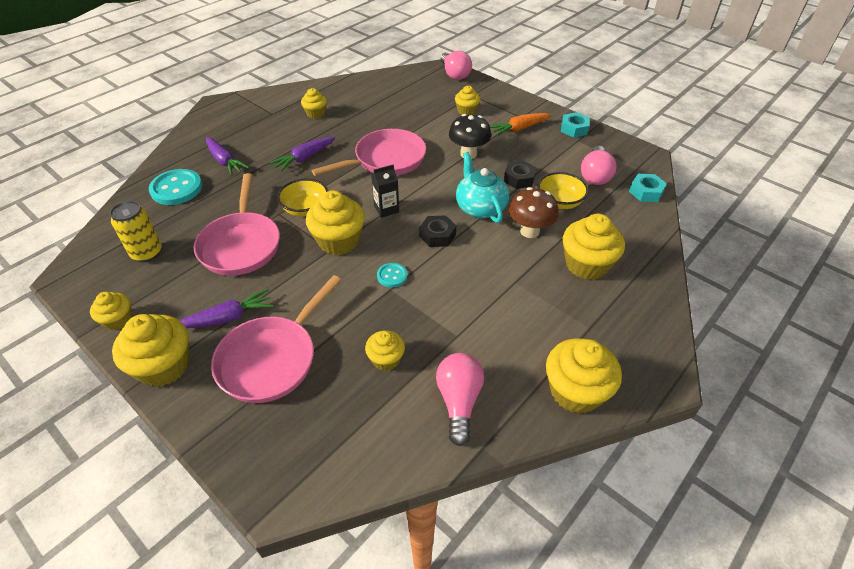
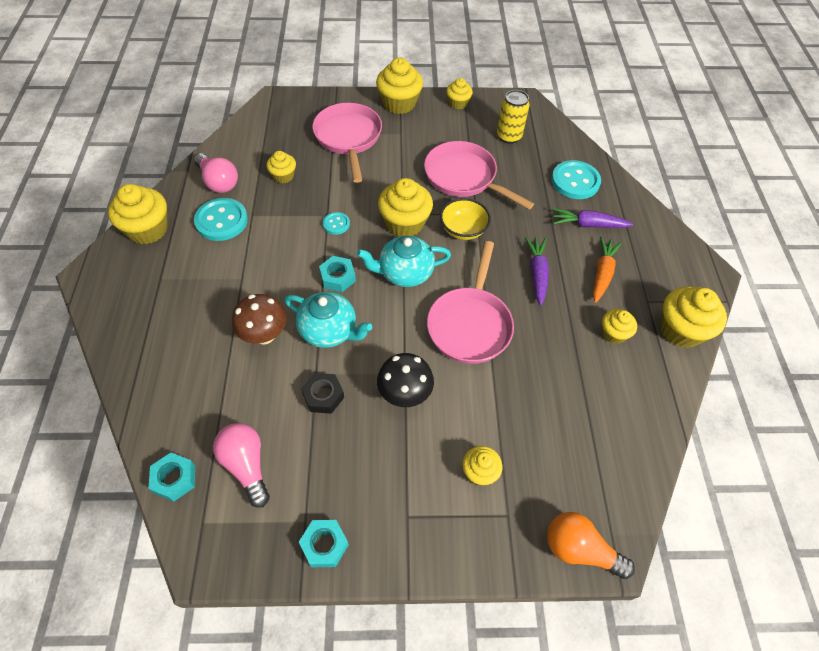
camera: 135 degrees right, 10 degrees up
(228, 317) = (403, 139): purple carrot -> none
(386, 209) = (404, 273): black carton -> turquoise teapot
(437, 235) = (338, 277): black nut -> turquoise nut
(454, 74) = (579, 549): pink light bulb -> orange light bulb
(491, 349) = (221, 221): none -> turquoise button
(519, 129) = (390, 486): orange carrot -> orange carrot (602, 273)
(559, 202) = (260, 392): yellow bowl -> none
(586, 264) = (192, 333): yellow cupcake -> yellow cupcake (681, 330)

